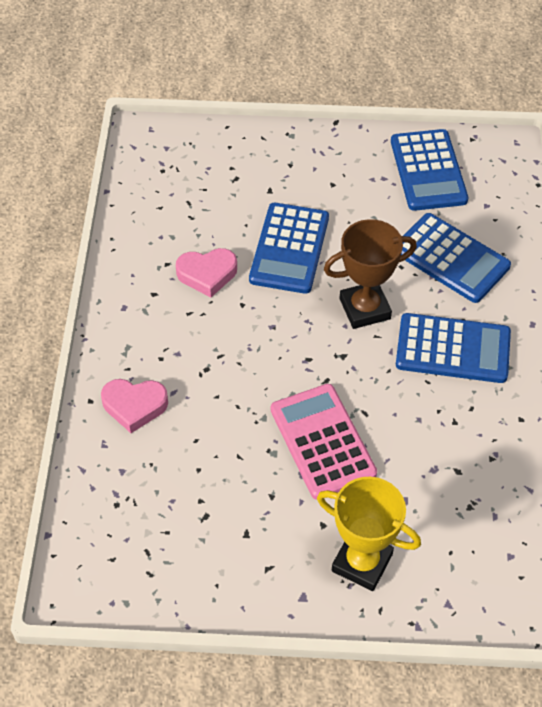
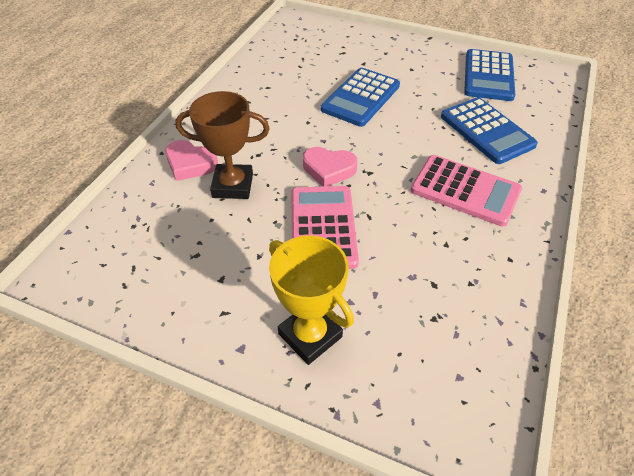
camera: 20 degrees right, 5 degrees down
(207, 274) = (292, 99): pink heart -> pink heart (329, 169)
(365, 309) = (402, 146): brown trophy -> brown trophy (233, 185)
(453, 349) = (465, 191): blue calculator -> pink calculator

